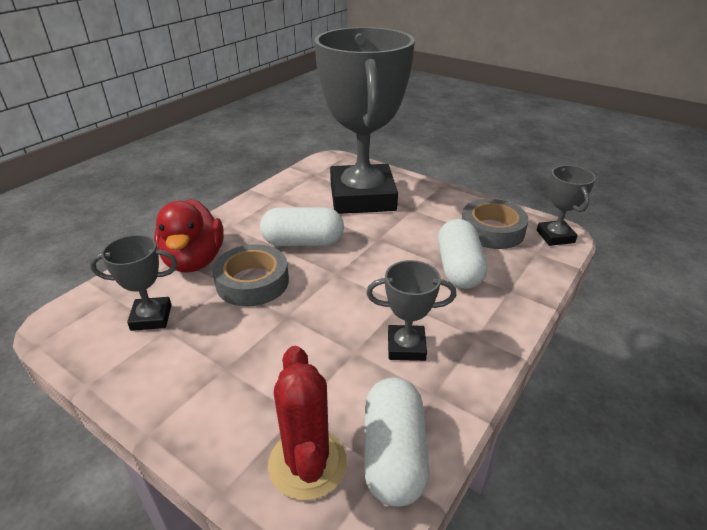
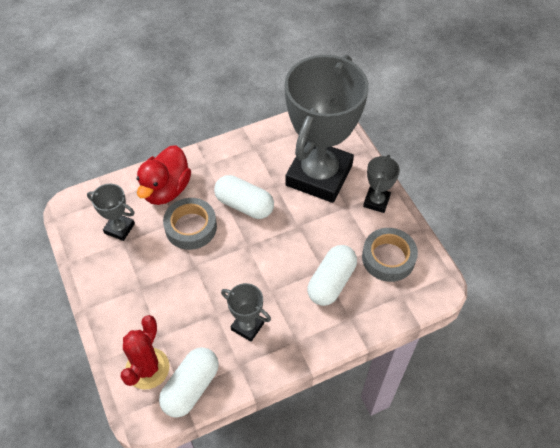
camera: 30 degrees right, 20 degrees up
(555, 236) = (431, 287): grey trophy -> grey trophy (376, 201)

